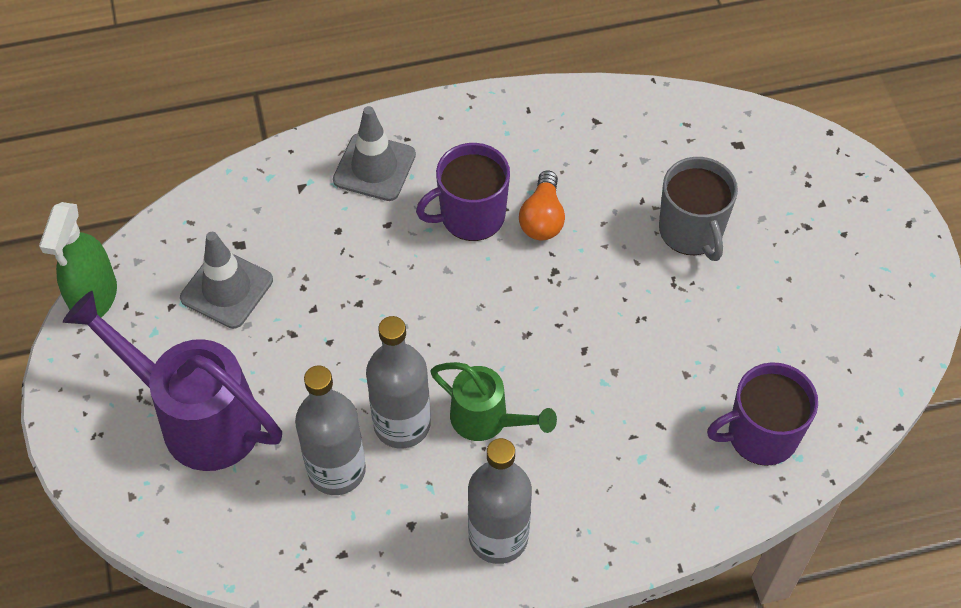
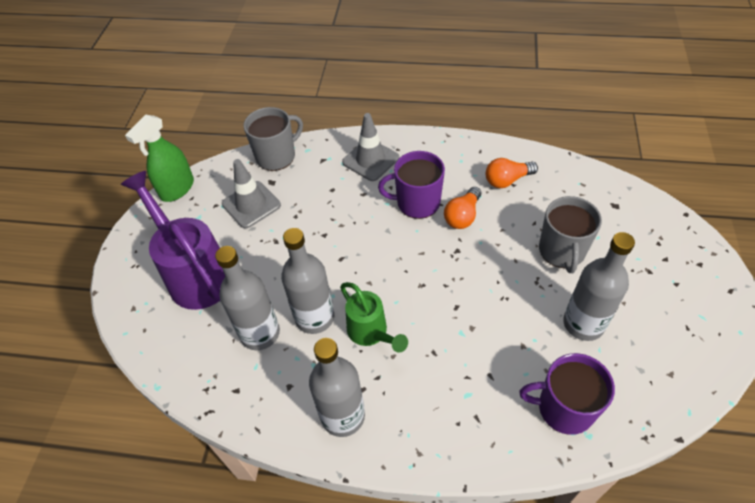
camera: 25 degrees right, 5 degrees down
(226, 200) = (276, 156): none -> grey mug
(583, 146) = (507, 180): none -> orange light bulb
(749, 322) = (583, 324): none -> grey bottle

